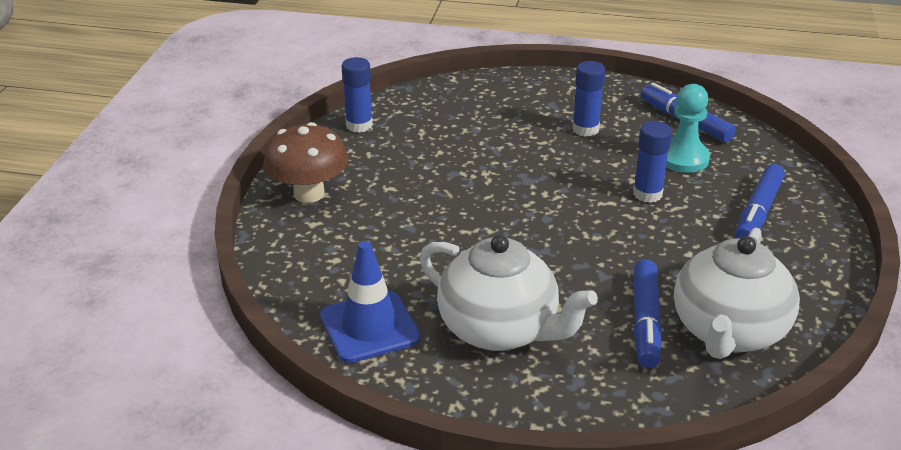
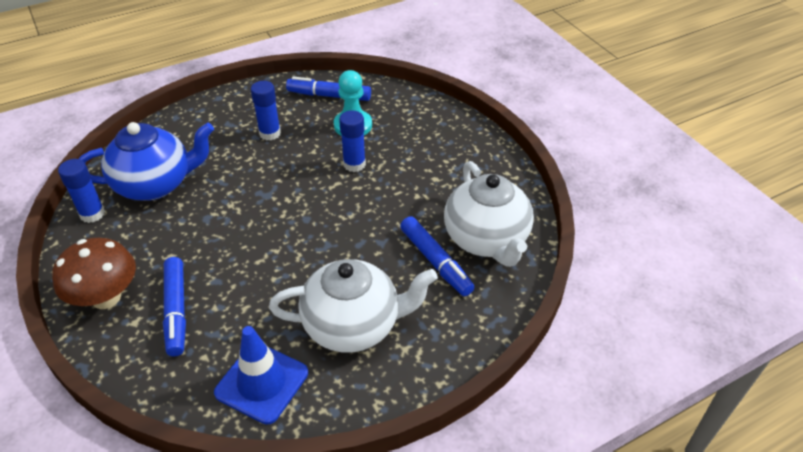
camera: 40 degrees left, 10 degrees up
(434, 126) = (155, 184): none -> blue teapot
(758, 212) = (429, 143): blue marker -> blue marker (176, 311)

